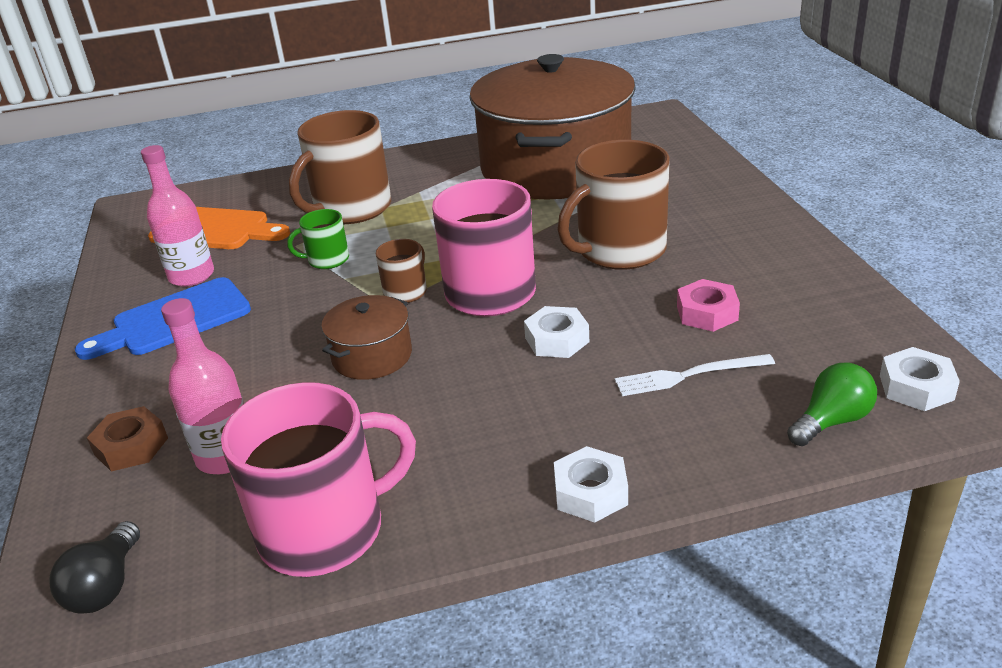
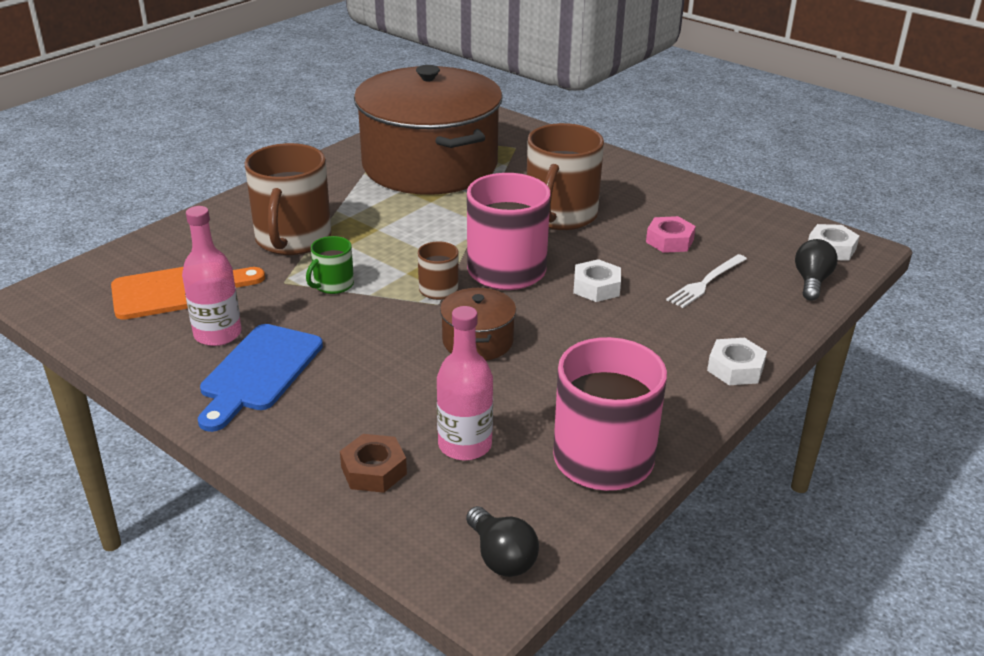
camera: 40 degrees left, 0 degrees up
(831, 421) = (811, 281): green light bulb -> black light bulb

